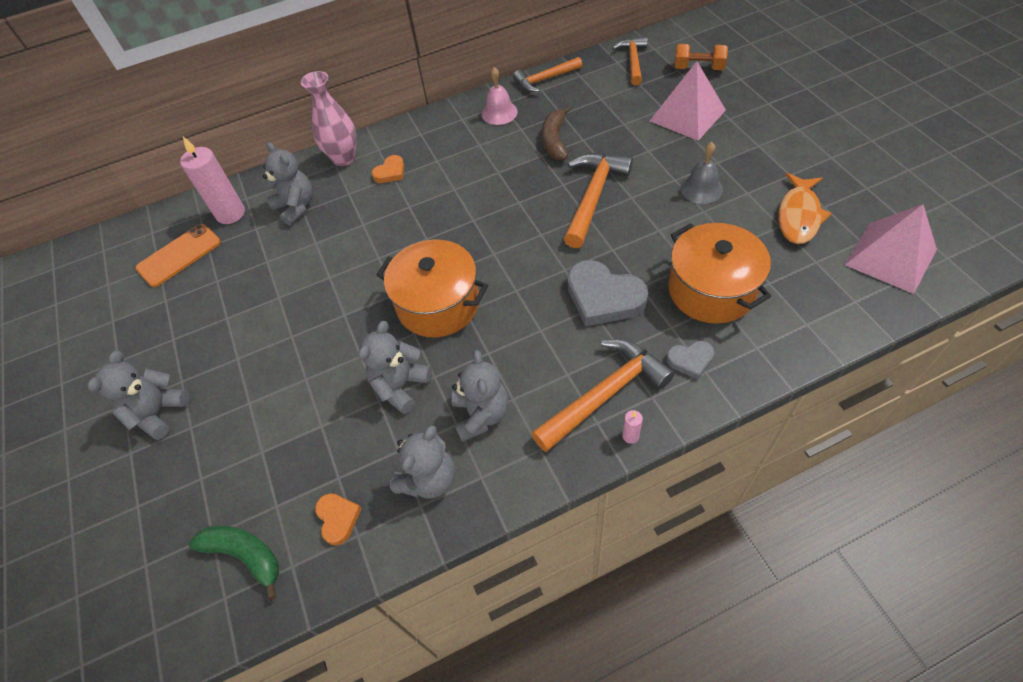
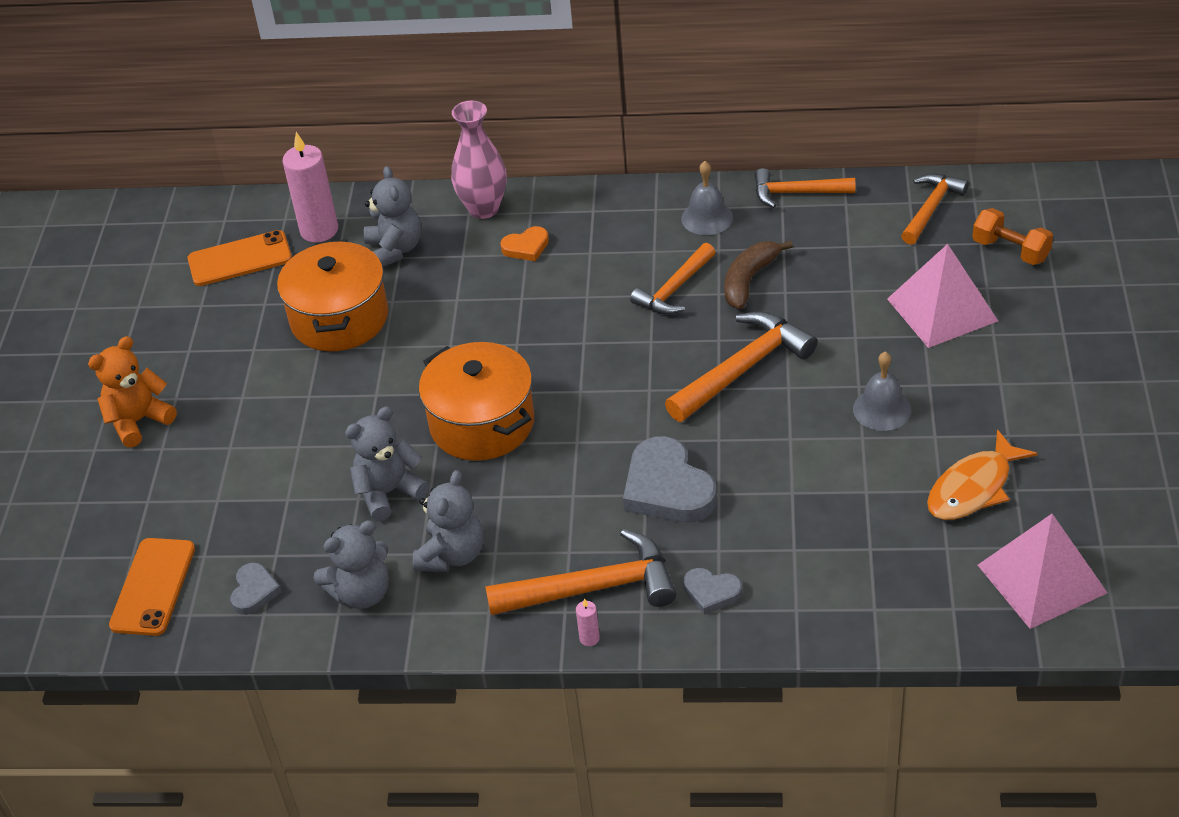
camera: 25 degrees right, 10 degrees down
(158, 412) = (139, 421): grey teddy bear -> orange teddy bear
(245, 555) = (153, 587): green banana -> orange phone
(338, 518) = (254, 591): orange heart -> grey heart
(499, 113) = (707, 218): pink bell -> grey bell
(510, 163) = (674, 289): none -> orange hammer
(711, 290) = (796, 529): orange pot -> orange pot (339, 318)

